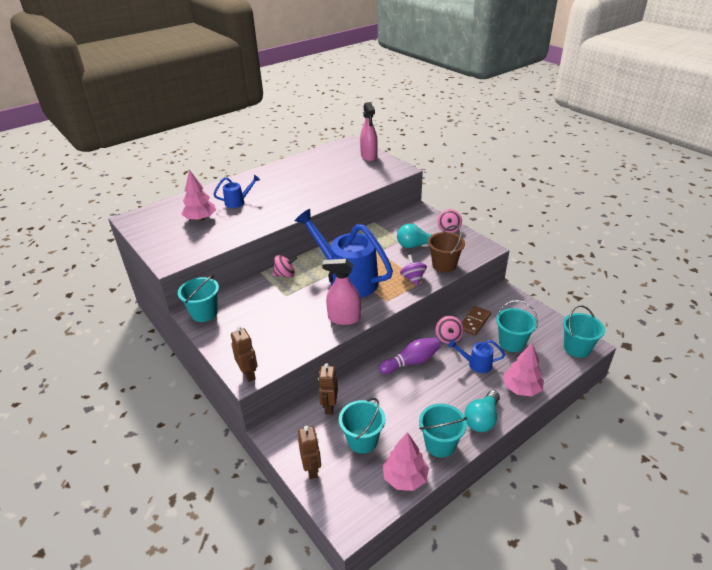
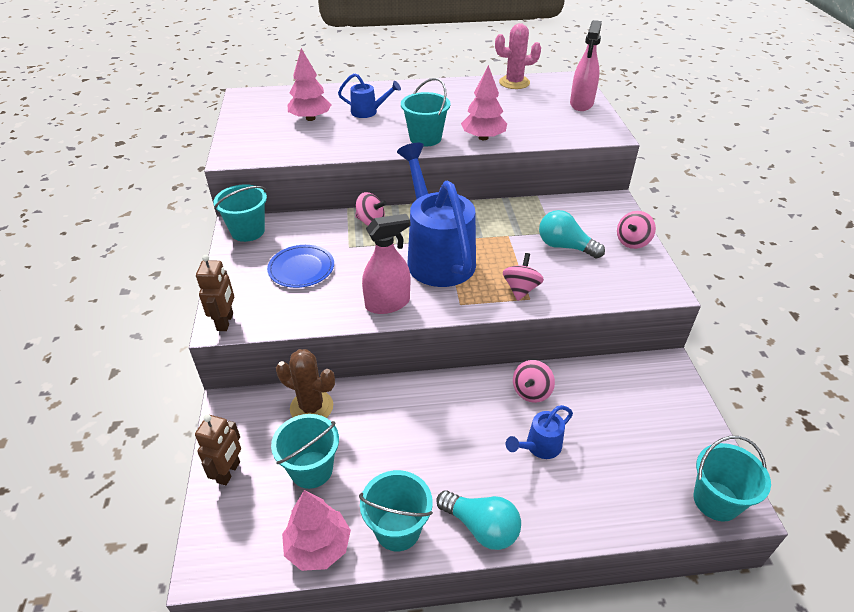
camera: 30 degrees right, 5 degrees up
(267, 321) = (301, 268): none -> blue plate
(315, 154) = (514, 82): none -> pink cactus
(329, 407) = (311, 407): brown robot -> brown cactus
(344, 318) = (388, 303): pink spray bottle -> pink spray bottle turned 120 degrees clockwise
(411, 362) = (455, 400): purple bowling pin -> none
(413, 278) = (521, 289): purple spinning top -> pink spinning top
(444, 265) = (581, 288): brown bucket -> none
(474, 322) = (587, 387): brown domino -> none
(476, 364) = (539, 447): blue watering can -> blue watering can turned 75 degrees counterclockwise
(482, 419) = (481, 527): turquoise light bulb -> turquoise light bulb turned 120 degrees counterclockwise
(511, 343) = (617, 442): turquoise bucket -> turquoise bucket (425, 138)
(521, 388) = (575, 515): pink tree -> pink tree (483, 138)

